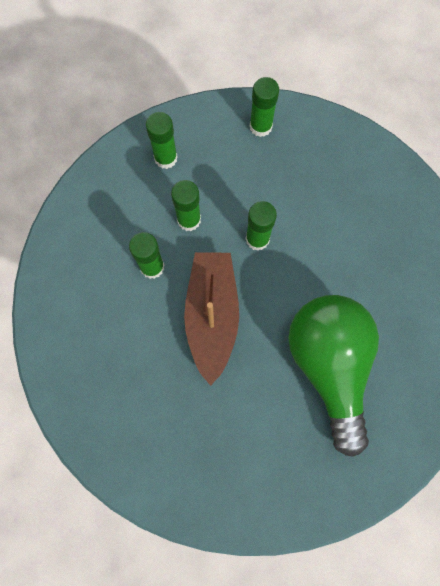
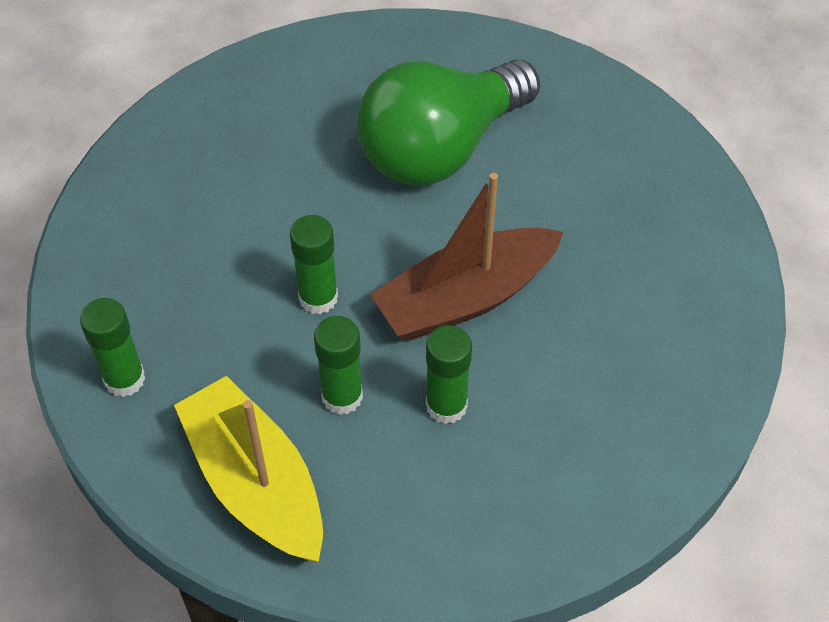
camera: 120 degrees left, 20 degrees down
(166, 158) = (255, 483): green glue stick -> yellow boat

